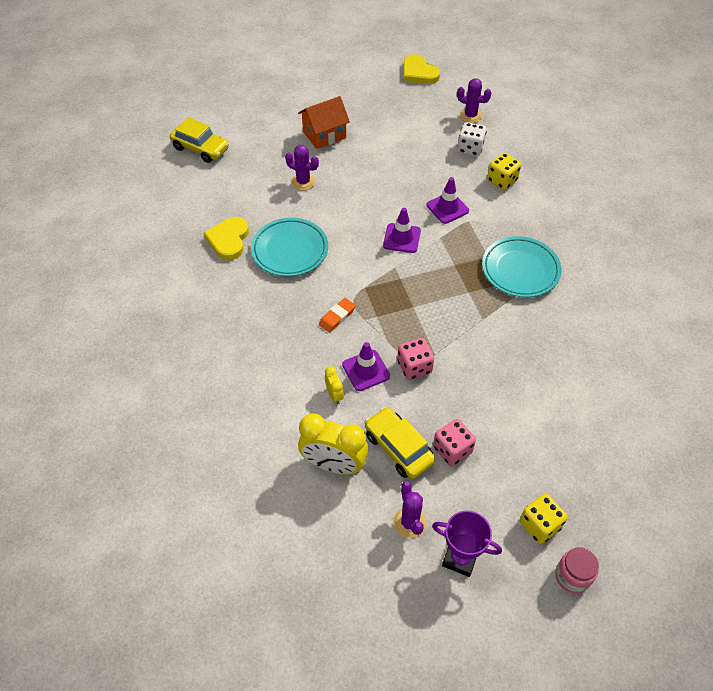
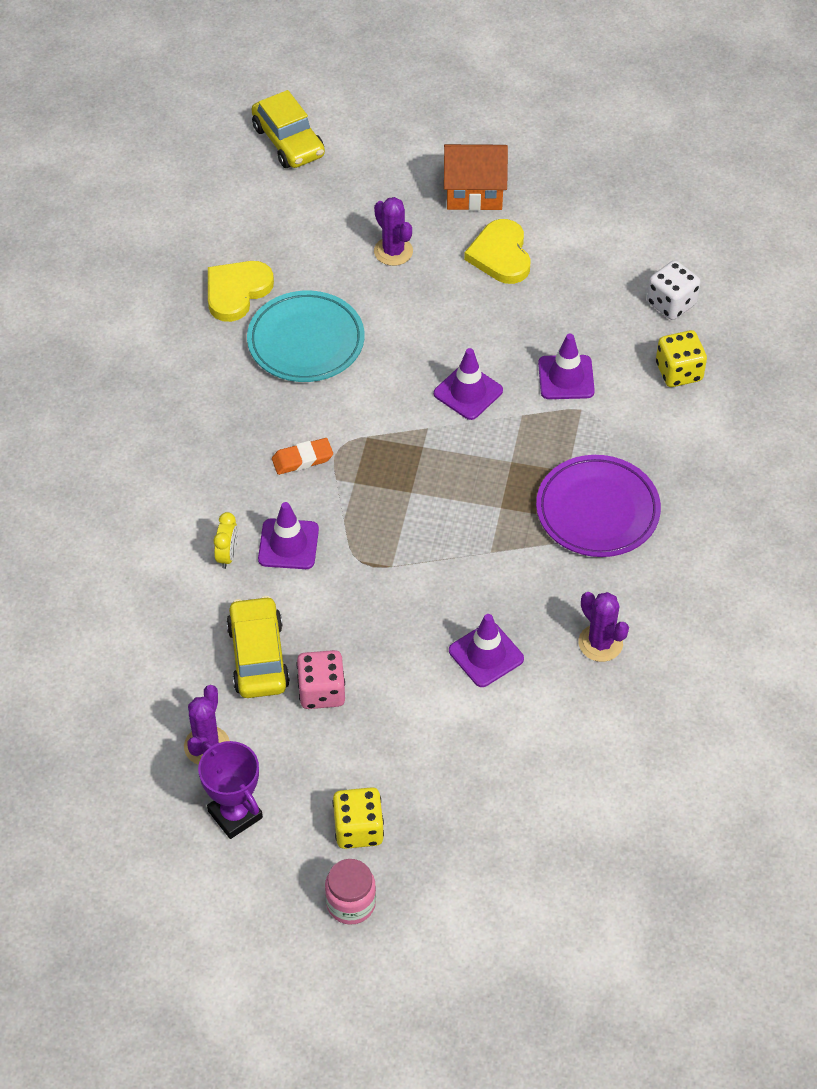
camera: 30 degrees right, 0 degrees up
(334, 465) = (167, 637): yellow clock -> none
(414, 367) = (352, 570): pink dice -> none
(419, 73) = (690, 149): yellow heart -> yellow heart (500, 255)
(470, 116) = (714, 252): purple cactus -> purple cactus (600, 643)
(520, 270) = (597, 511): turquoise plate -> purple plate
(526, 379) = (486, 655): none -> purple traffic cone

